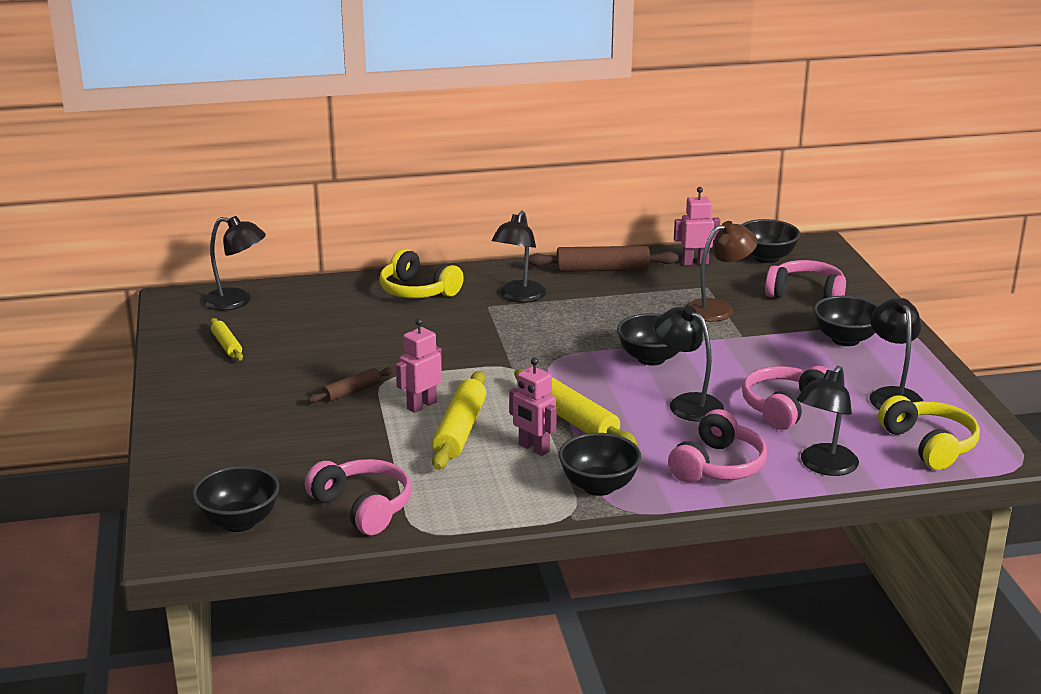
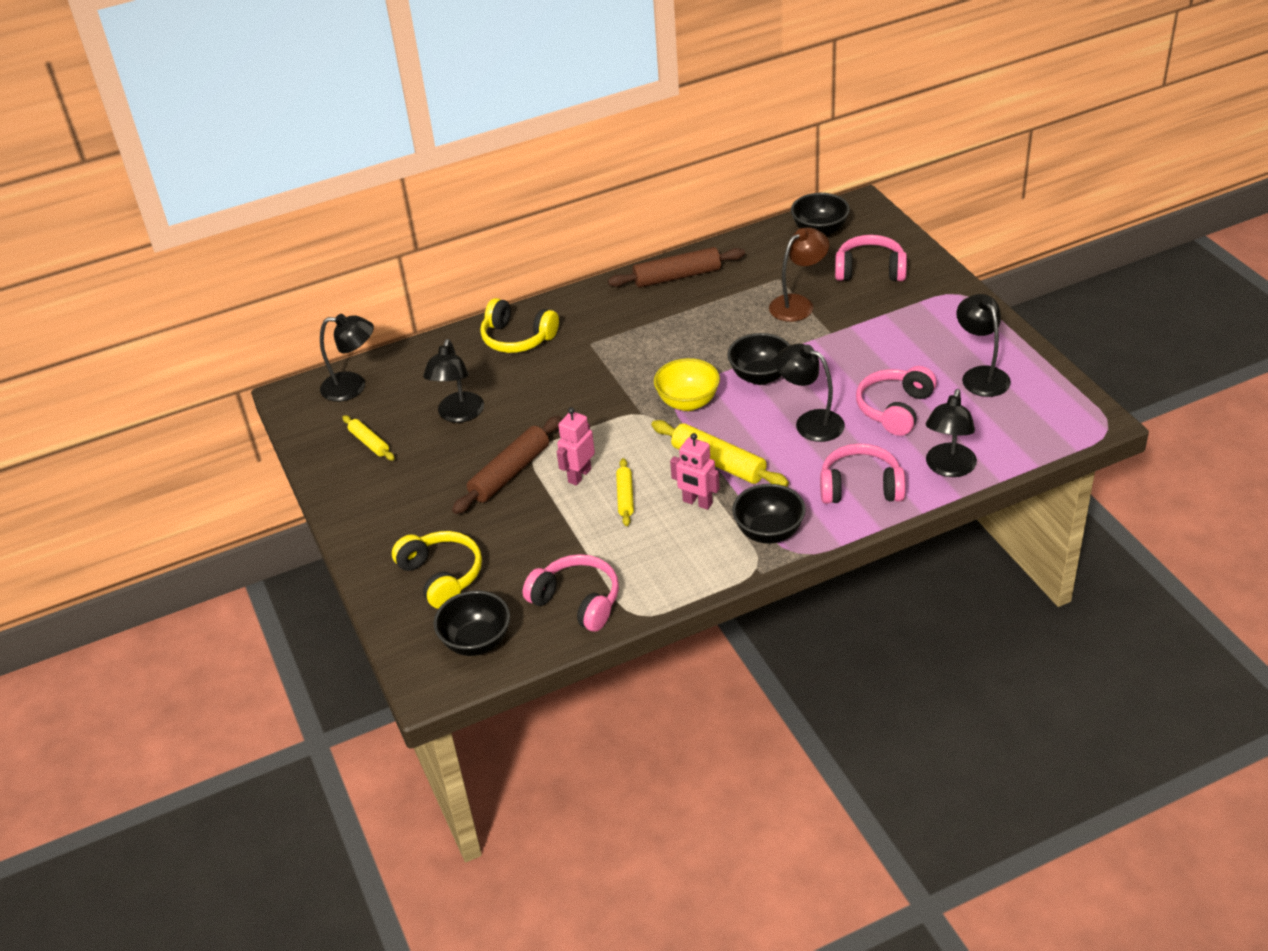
camera: 10 degrees left, 15 degrees up
(352, 391) = (510, 473): brown rolling pin -> brown rolling pin, size x1.76
(460, 430) = (625, 497): yellow rolling pin -> yellow rolling pin, size x0.57
(519, 297) = (614, 326): black lamp -> black lamp (458, 415)
(564, 366) = (688, 402): none -> yellow bowl
(695, 262) = (757, 250): pink robot -> none
(718, 466) = (860, 487): pink headphones -> pink headphones turned 105 degrees counterclockwise
(845, 339) = (921, 318): black bowl -> none
(929, 445) = (1027, 424): yellow headphones -> yellow headphones (441, 576)

